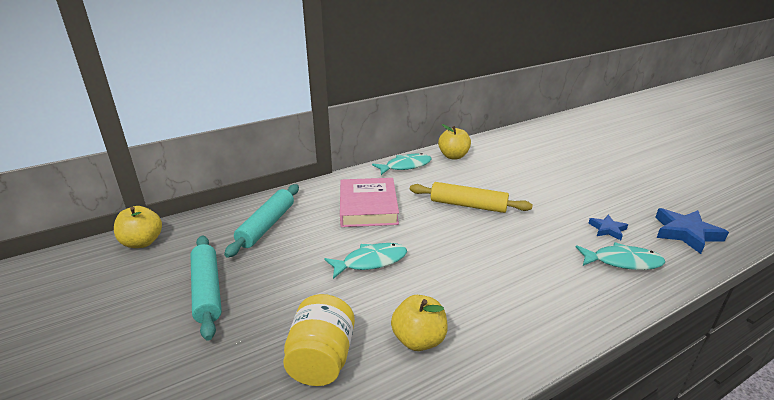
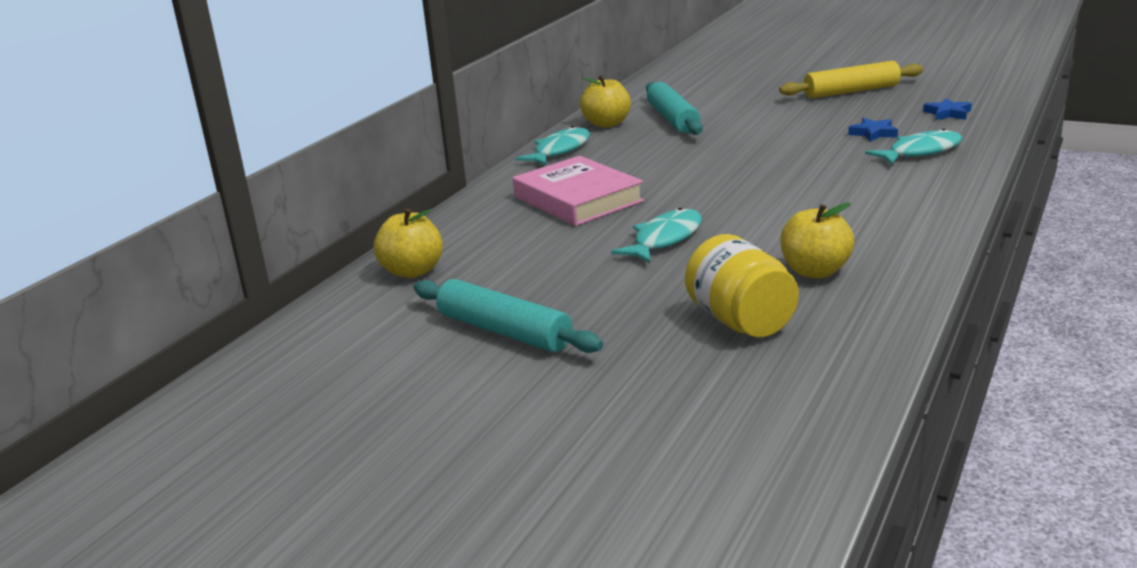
camera: 30 degrees left, 5 degrees down
(142, 242) = (313, 332): yellow apple -> yellow apple (412, 271)
(266, 225) = (471, 257): turquoise rolling pin -> turquoise rolling pin (672, 119)
(468, 205) = (698, 160): yellow rolling pin -> yellow rolling pin (851, 91)
(685, 233) = (948, 113): blue star -> blue star, size x0.57

